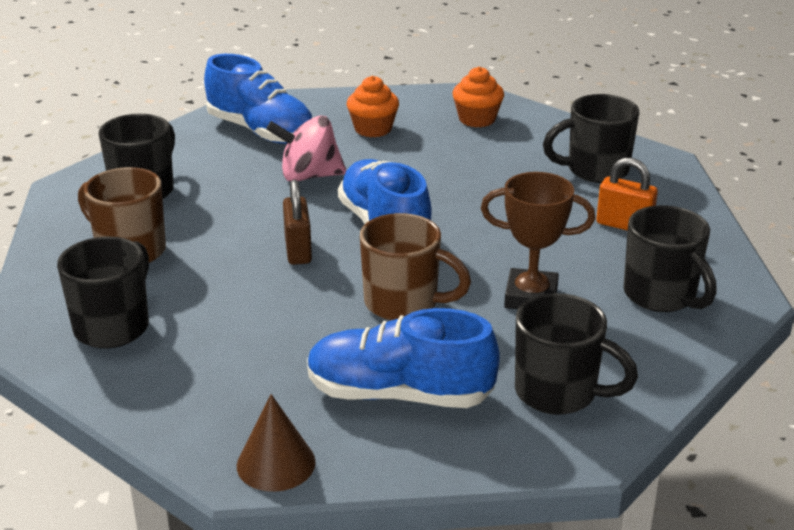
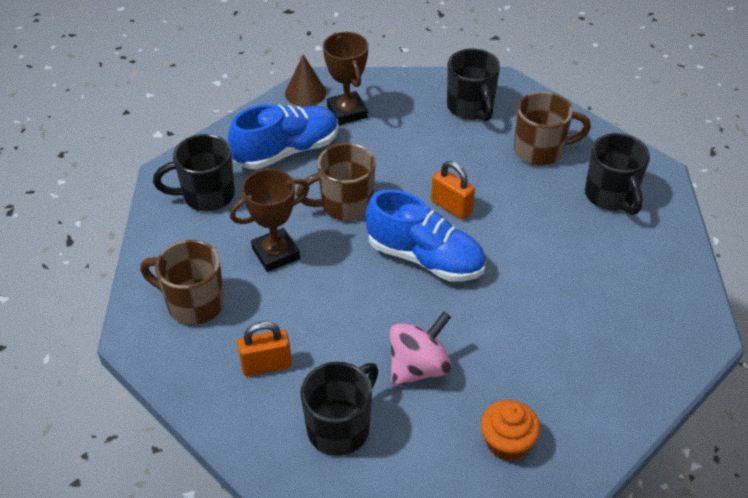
camera: 140 degrees right, 15 degrees up
(259, 403) = (347, 112): none -> brown trophy
(261, 131) = (639, 303): blue shoe -> none
(298, 250) = (451, 207): brown padlock -> orange padlock
(309, 176) = (536, 276): pink spinning top -> pink spinning top (418, 367)
(373, 129) = (568, 365): orange cupcake -> none
(661, 296) = (193, 304): black mug -> brown mug

